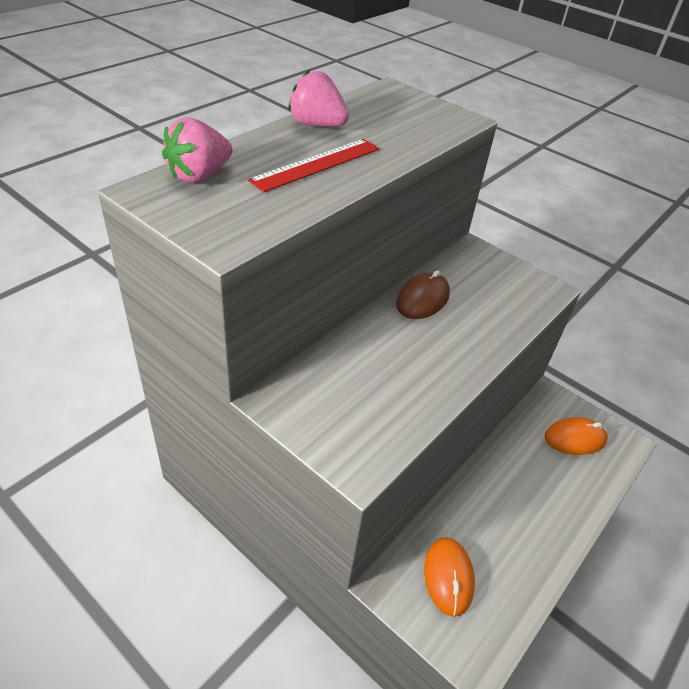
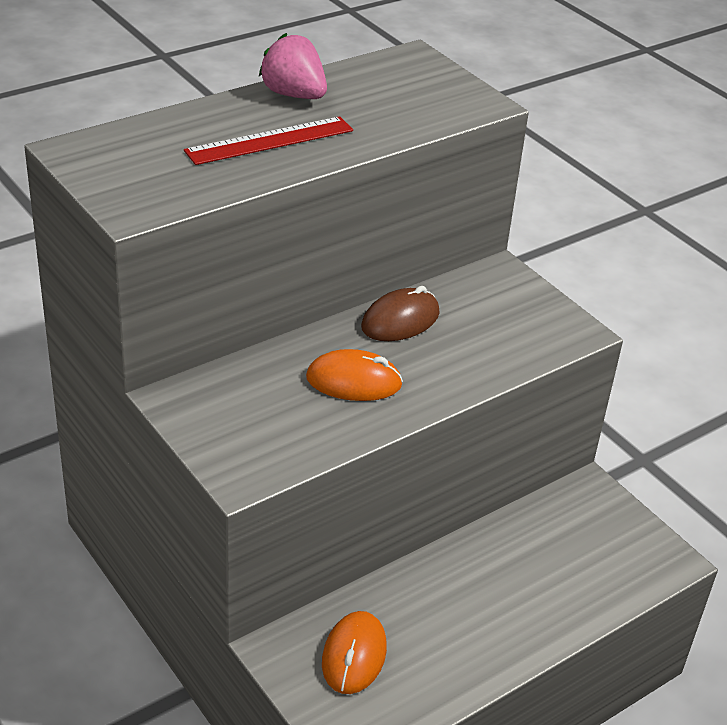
camera: 15 degrees right, 5 degrees down
(199, 175) = (134, 140): pink strawberry -> none
(575, 438) = (598, 543): orange mouse -> orange mouse (354, 381)

